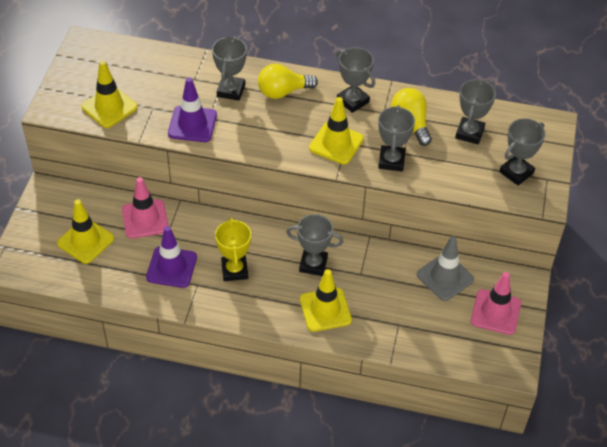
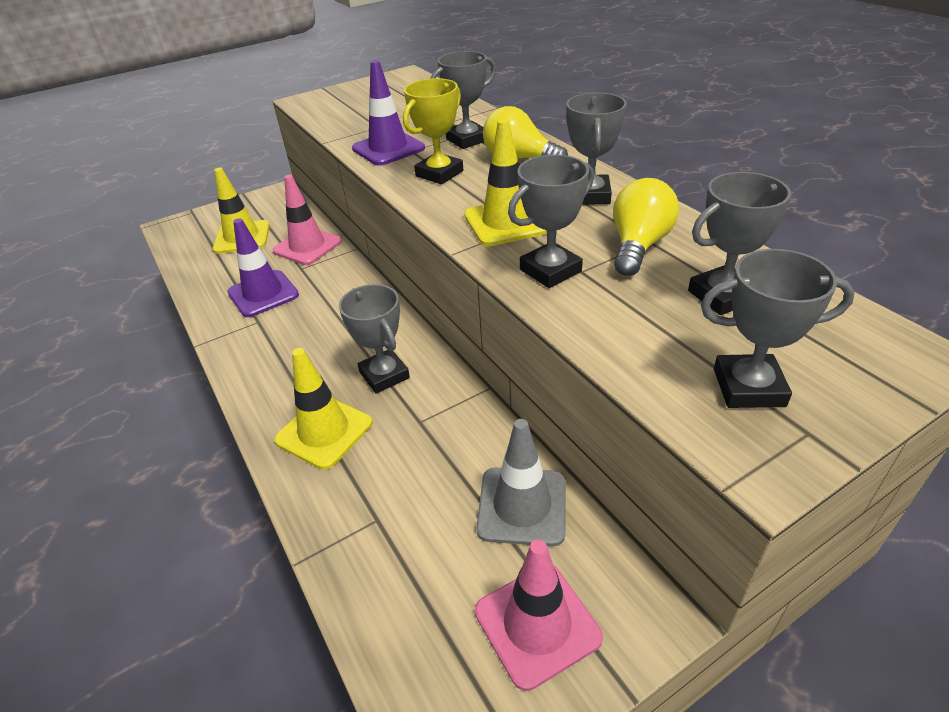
camera: 50 degrees right, 10 degrees down
(109, 107) = (345, 114): yellow traffic cone -> none
(234, 270) = (305, 330): yellow trophy -> yellow trophy (439, 173)

